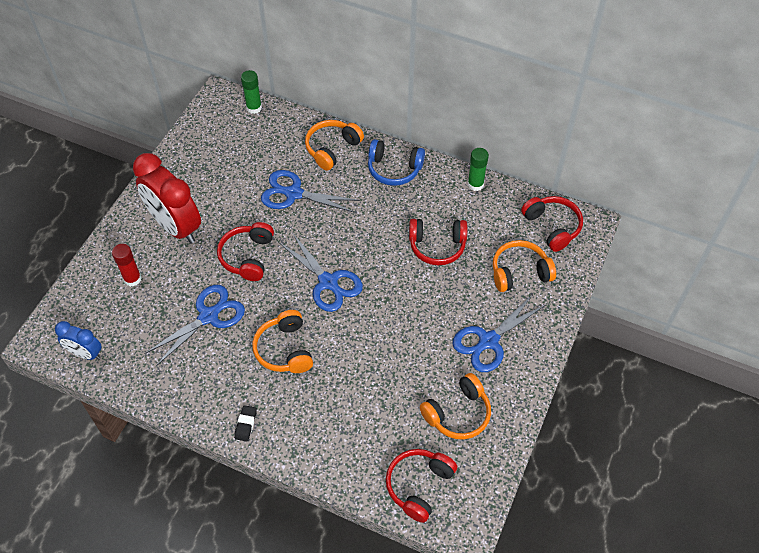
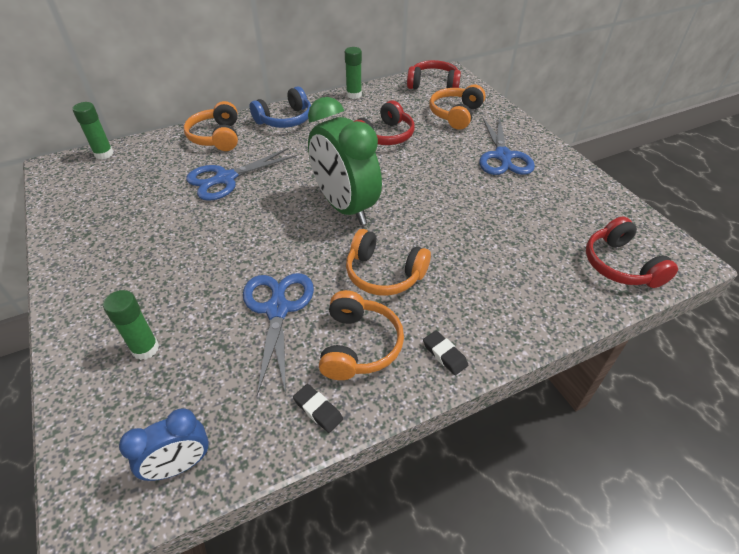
camera: 50 degrees left, 10 degrees down
(132, 279) = (145, 349): red glue stick -> green glue stick
(159, 388) = (318, 410): none -> black eraser
(176, 226) = (137, 274): red clock -> none
(247, 256) = (248, 242): red headphones -> none
(328, 282) = (345, 207): blue scissors -> green clock
(458, 413) = (560, 205): orange headphones -> orange headphones (359, 345)

